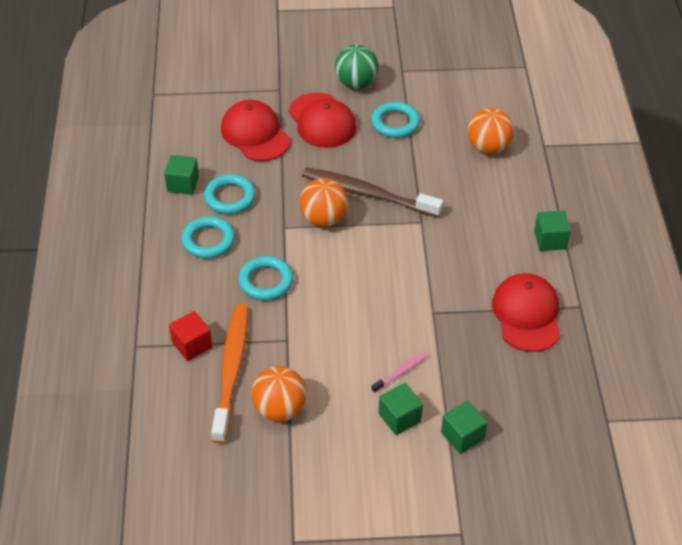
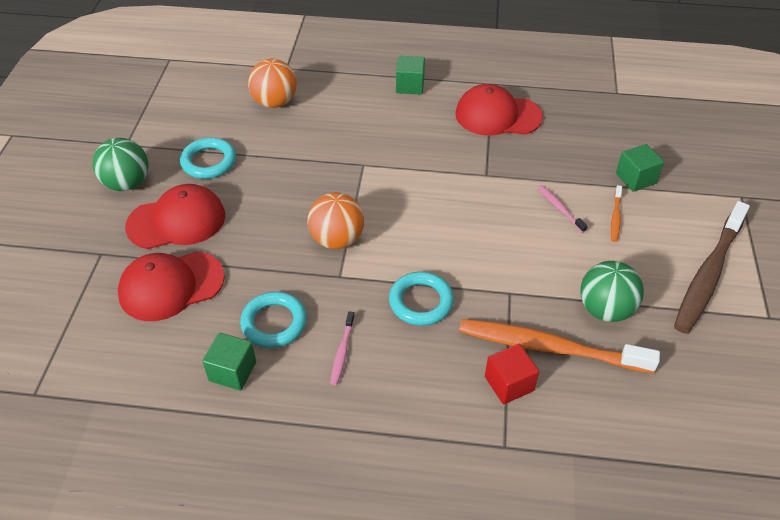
camera: 80 degrees left, 0 degrees up
(208, 240) = (342, 352): turquoise ring -> pink toothbrush
(280, 409) = (605, 309): orange ball -> green ball
(367, 194) = (309, 198): brown toothbrush -> brown toothbrush (708, 274)
(399, 417) = (615, 217): green cube -> orange toothbrush

